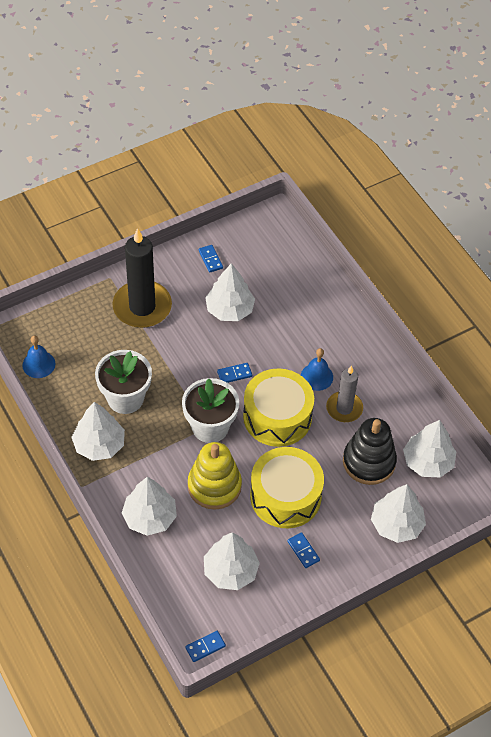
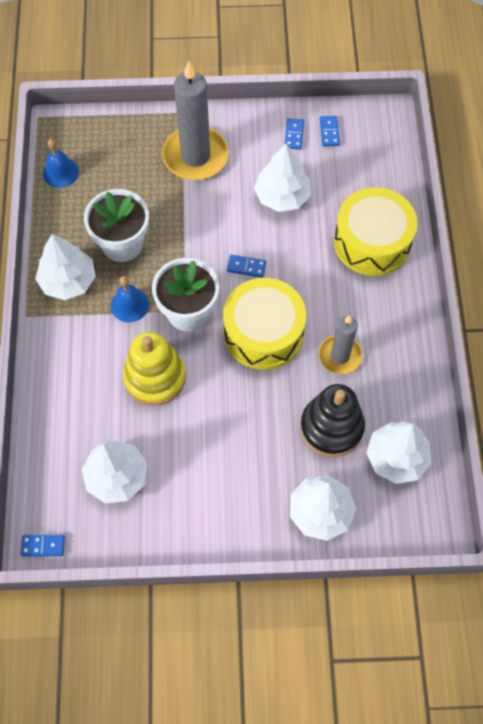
camera: 30 degrees right, 10 degrees up
(142, 307) = (195, 156): black candle -> grey candle
(150, 517) = (71, 380): white tree -> none
(285, 496) = (221, 423): yellow drum -> yellow drum (372, 242)
(303, 551) = (204, 492): blue domino -> blue domino (329, 132)
(317, 376) = (331, 308): blue bell -> blue bell (129, 305)

